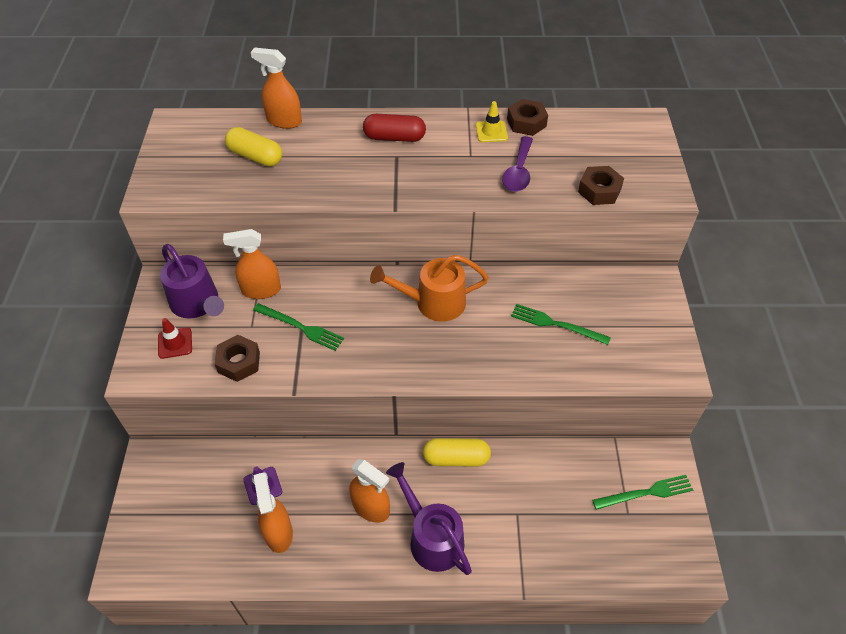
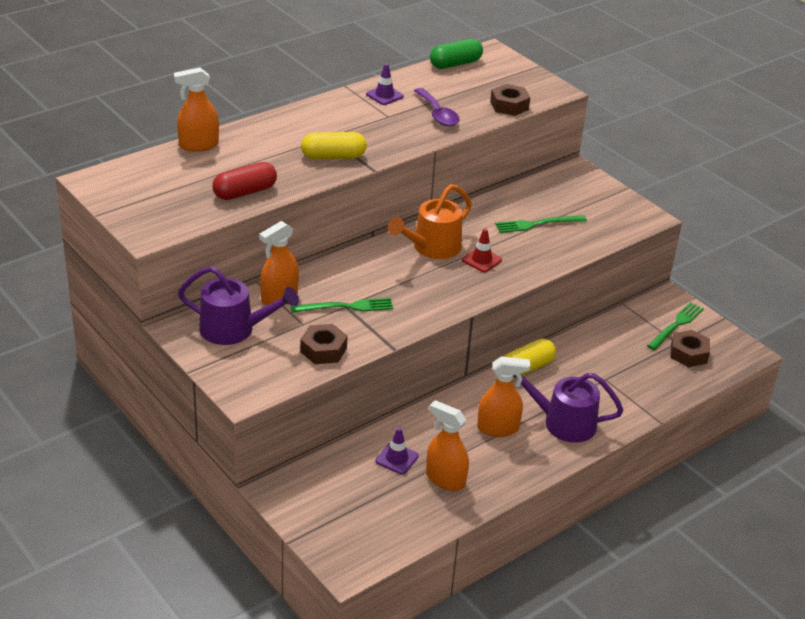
camera: 40 degrees left, 15 degrees down
(175, 343) = (250, 362): red traffic cone -> red traffic cone (481, 260)
(255, 156) = (208, 177): yellow capsule -> yellow capsule (333, 157)
(394, 137) = (311, 125): red capsule -> red capsule (245, 192)
(491, 132) = (384, 95): yellow traffic cone -> purple traffic cone
(526, 123) = (404, 81): brown nut -> brown nut (688, 354)
(595, 122) = (455, 64): none -> green capsule

